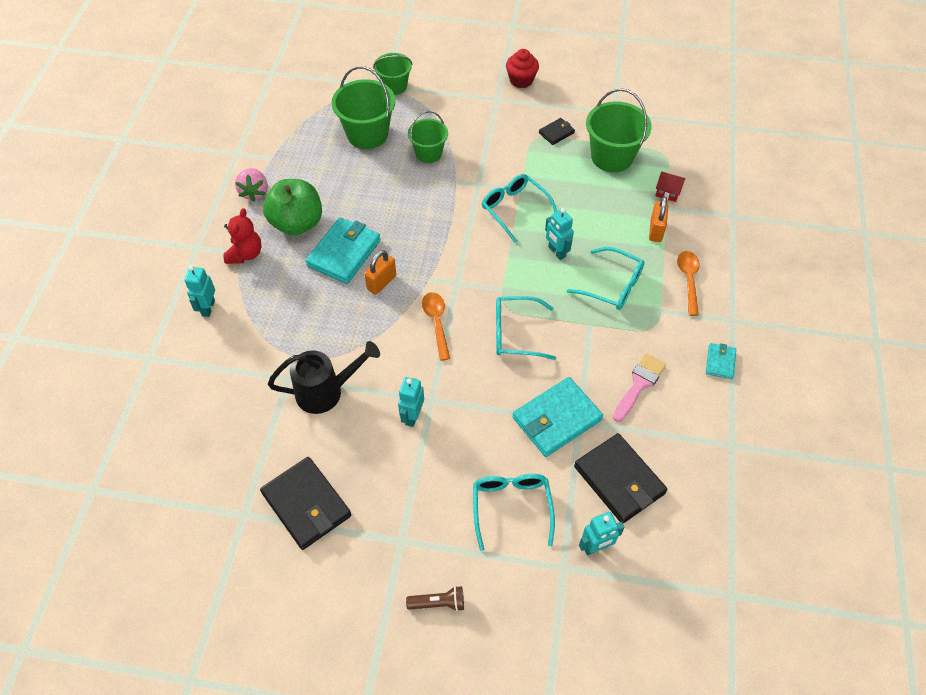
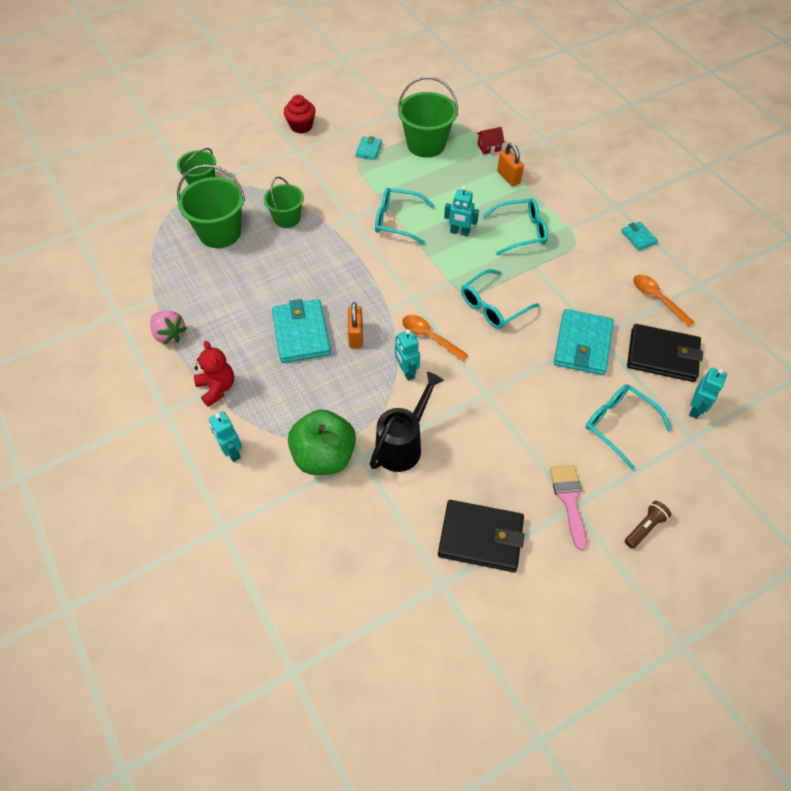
camera: 40 degrees left, 0 degrees up
(297, 223) = (236, 336): green apple -> green apple (324, 456)
(412, 416) = (486, 415): turquoise robot -> turquoise robot (406, 371)
(556, 133) = (368, 150): black wallet -> turquoise wallet
(639, 384) = (607, 285): pink brush -> pink brush (569, 500)
(688, 280) = (563, 197): orange spoon -> orange spoon (657, 298)

